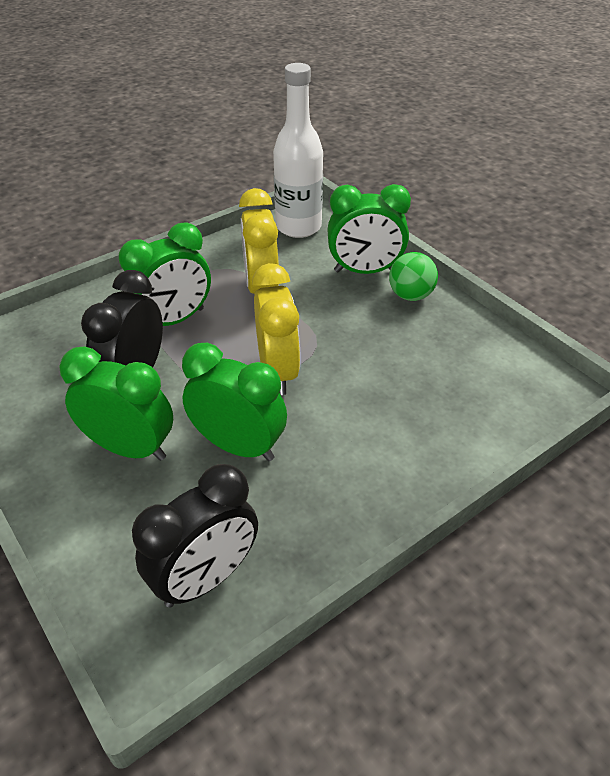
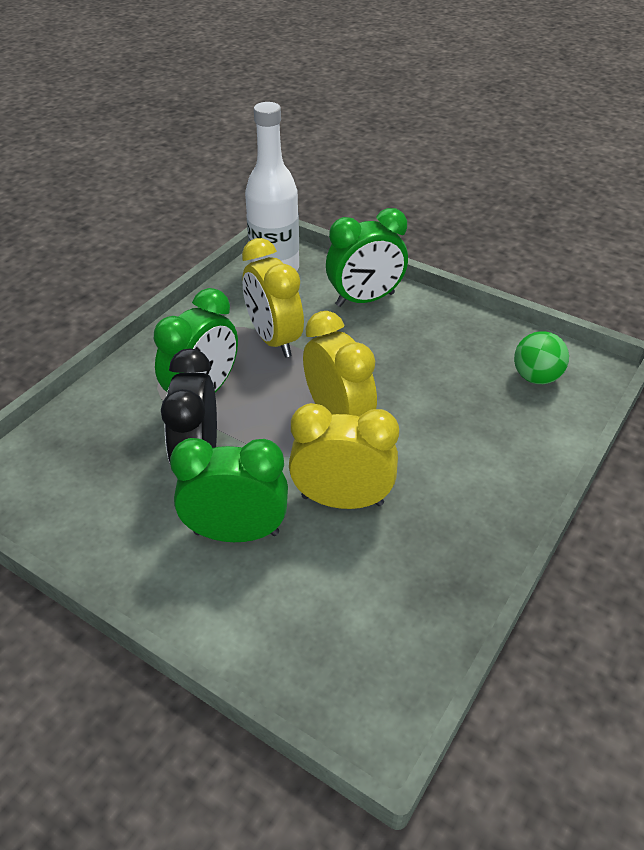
camera: 20 degrees left, 0 degrees up
(206, 578) = (384, 632): black clock -> none
(238, 446) = (342, 500): green clock -> yellow clock
(410, 295) = (421, 314): green ball -> green ball (536, 377)

